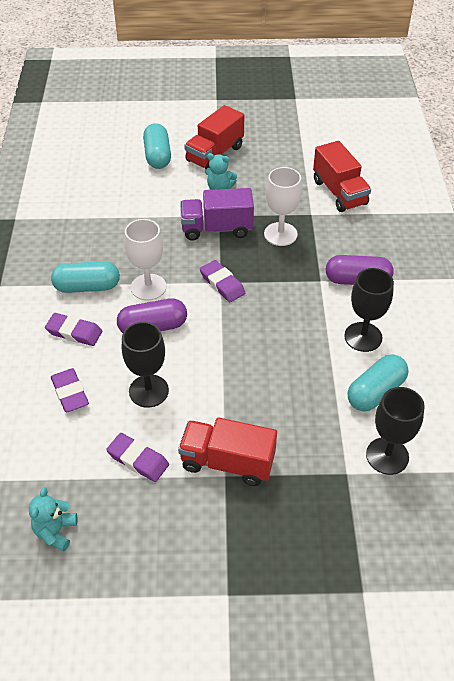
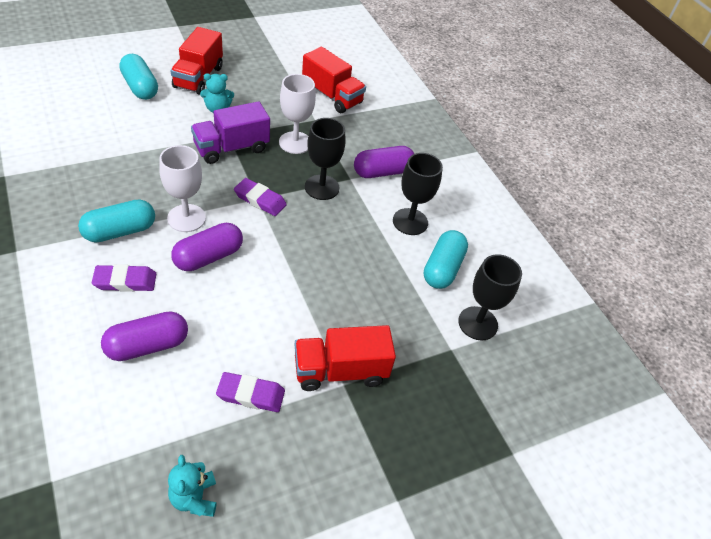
camera: 30 degrees left, 0 degrees up
(70, 393) = (147, 346): purple eraser -> purple capsule
(148, 391) = (232, 322): black goblet -> black goblet (322, 187)

